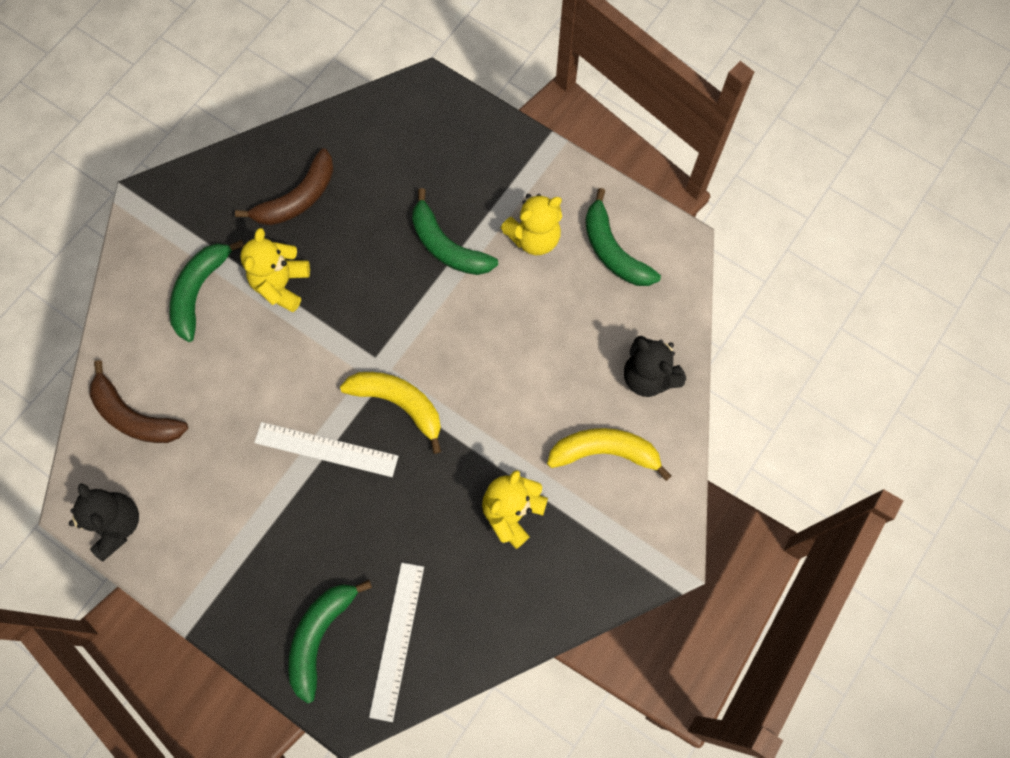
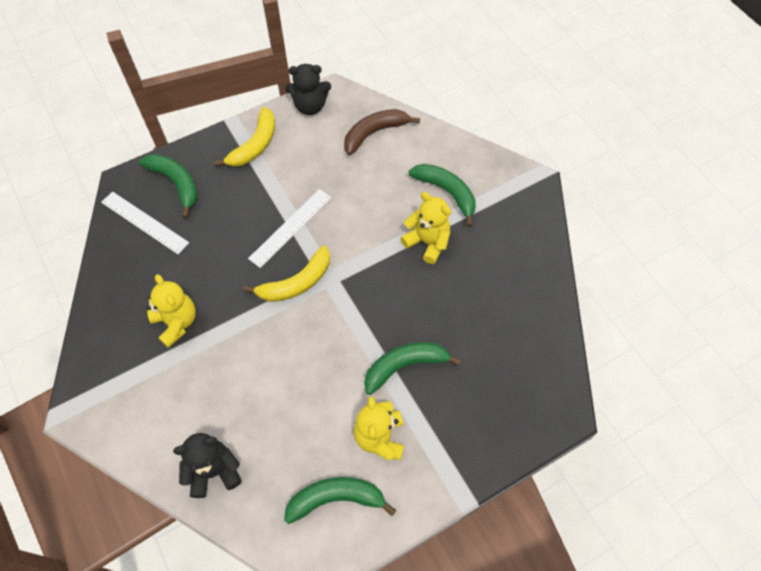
camera: 115 degrees right, 10 degrees down
(298, 198) = (495, 277): brown banana -> none
(604, 452) = (177, 406): yellow banana -> yellow banana (255, 145)

